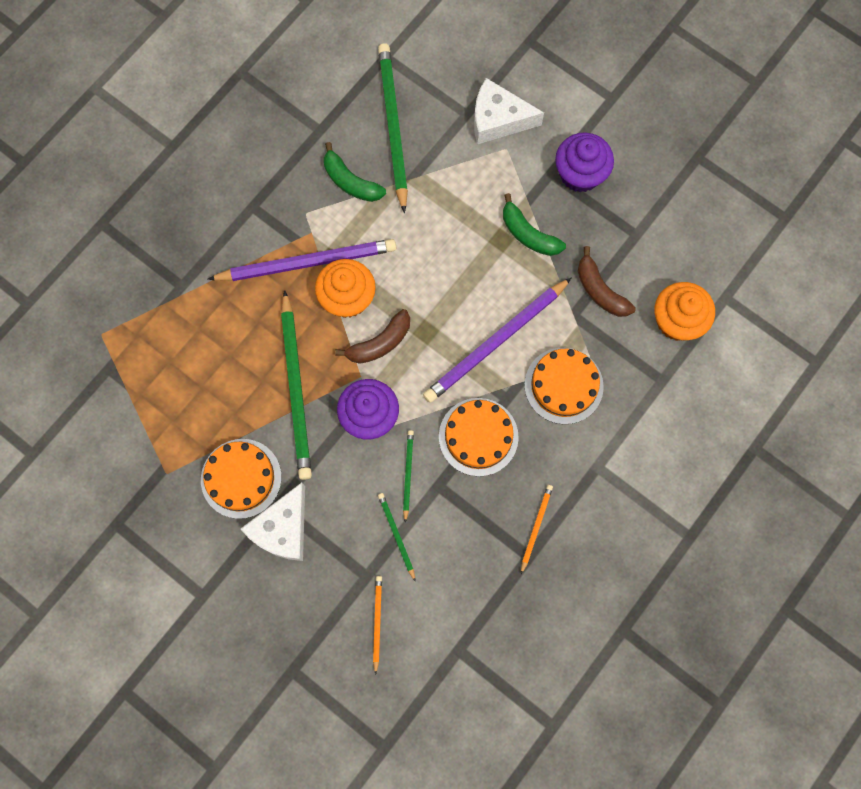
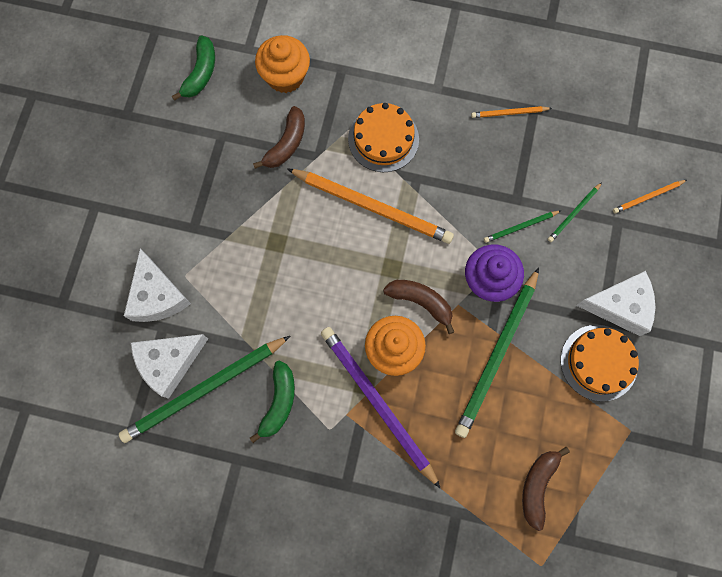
camera: 115 degrees left, 0 degrees up
(165, 365) = (538, 485): none -> brown banana
(296, 388) = (497, 354): green pencil -> green pencil turned 150 degrees clockwise
(431, 107) = (169, 362): none -> white cheese
(478, 436) = (460, 186): orange cake -> none
(496, 342) = (372, 207): purple pencil -> orange pencil
(528, 234) = (260, 222): green banana -> green banana (200, 73)
(580, 174) = (183, 203): purple cupcake -> none

